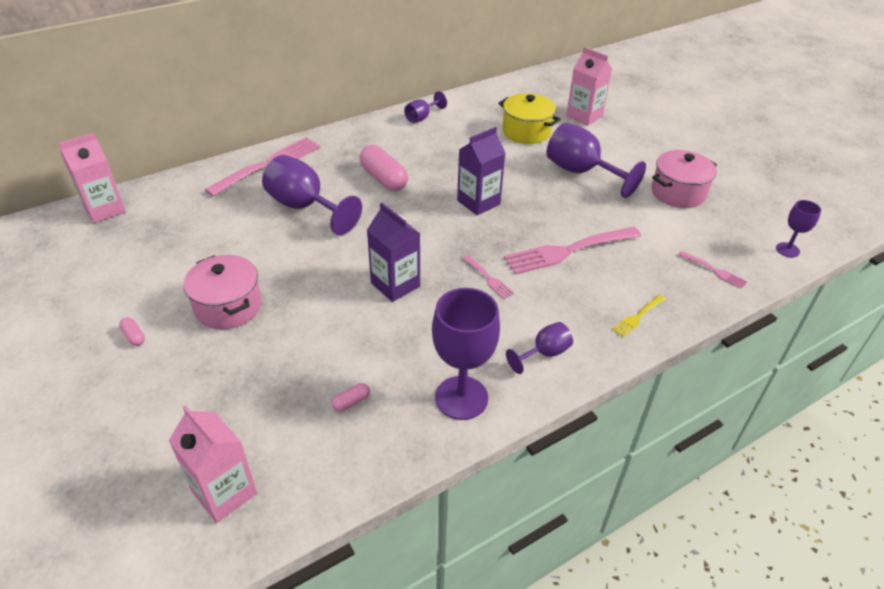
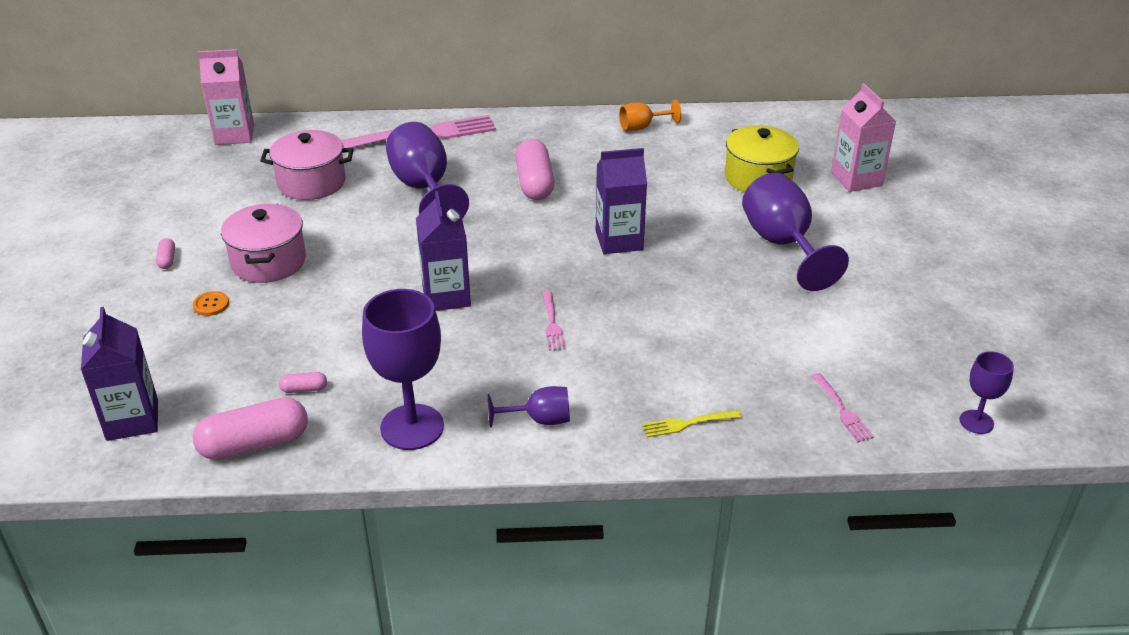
camera: 30 degrees right, 5 degrees down
(209, 361) = (211, 304): none -> orange button
(224, 492) = (132, 420): pink carton -> purple carton
(351, 466) = (254, 444): none -> pink capsule
(422, 117) = (642, 127): purple goblet -> orange goblet
(569, 250) = (676, 326): pink fork -> none
(678, 192) = (891, 306): pink pot -> pink pot (311, 182)

